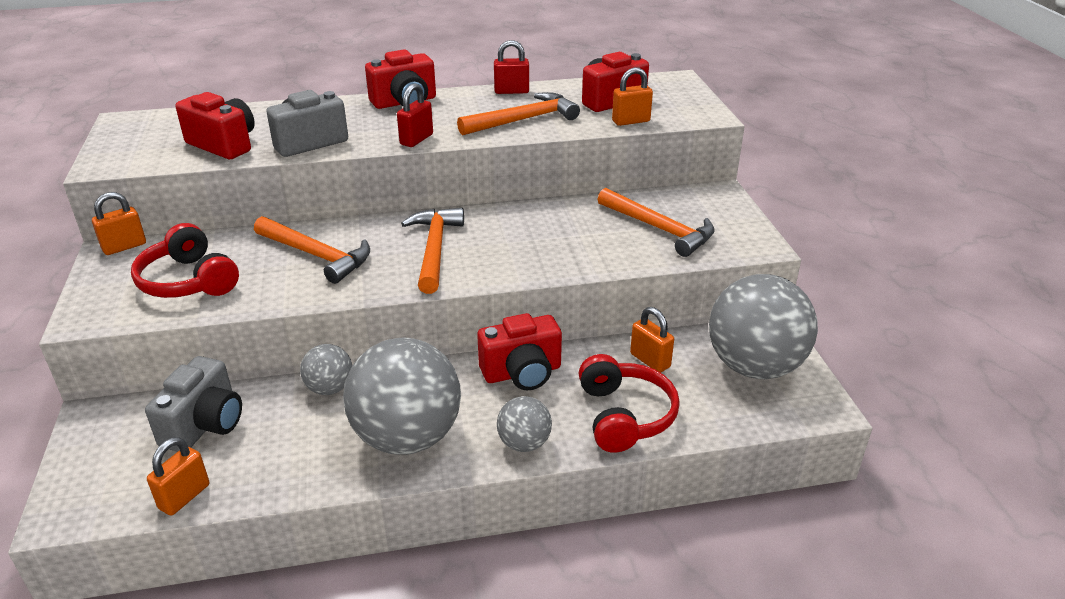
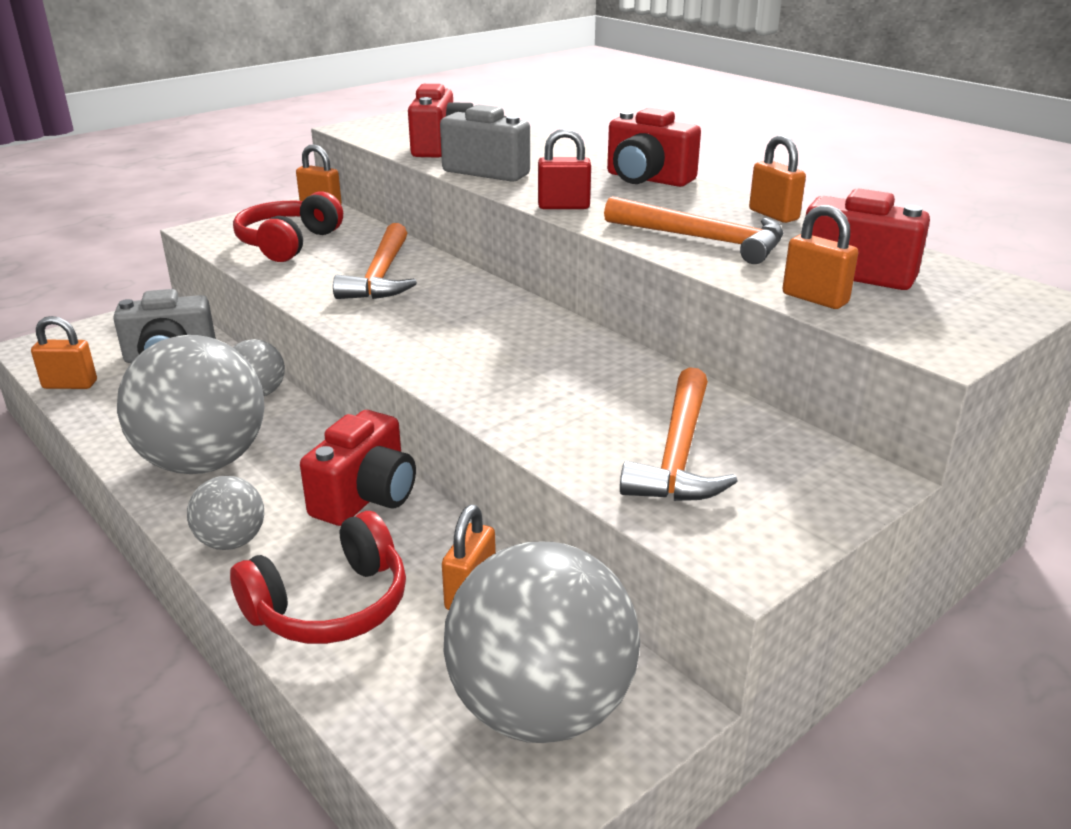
camera: 60 degrees right, 5 degrees down
(435, 249) = (453, 324): orange hammer -> none
(511, 91) = (773, 215): red padlock -> orange padlock
(522, 373) = (366, 497): red camera -> red camera turned 105 degrees counterclockwise

